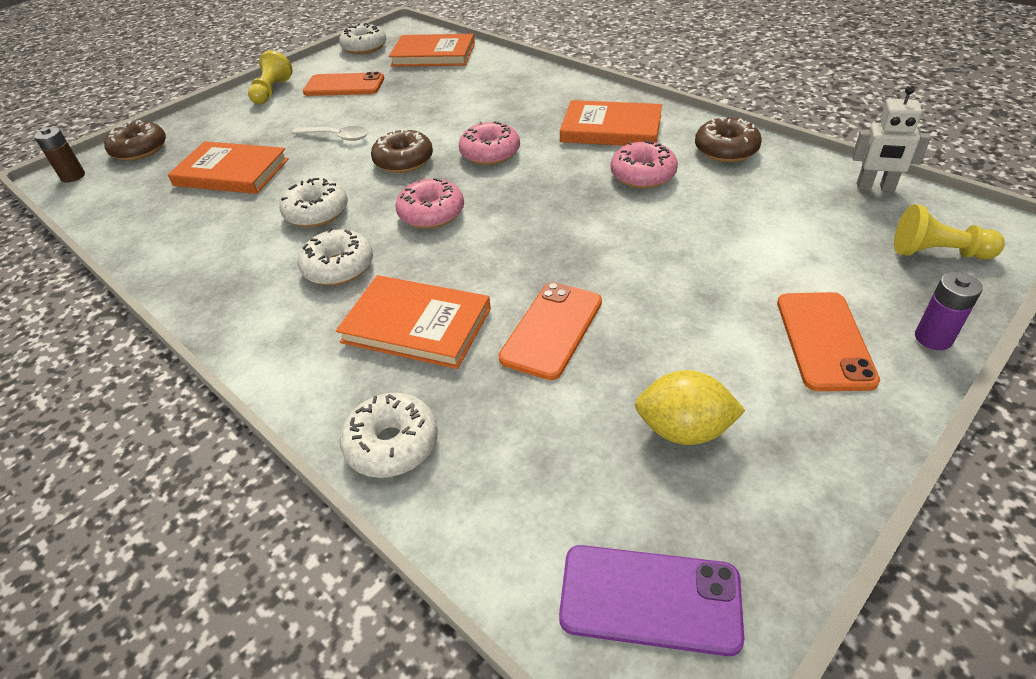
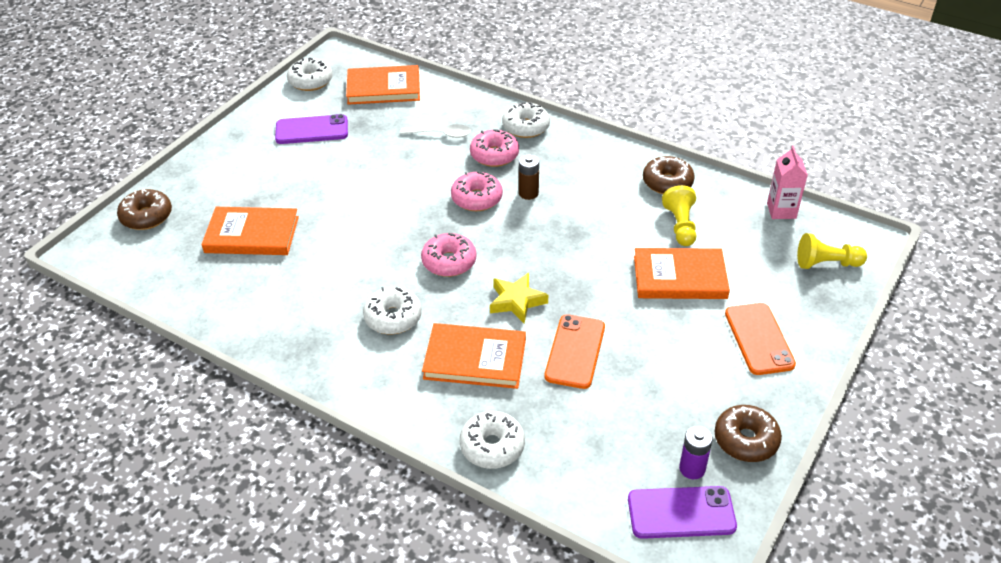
camera: 15 degrees left, 0 degrees up
(73, 176) = (97, 250): brown battery -> brown battery (528, 193)
(272, 91) = (242, 140): yellow pawn -> yellow pawn (680, 225)
(317, 212) = (351, 269): white donut -> white donut (526, 127)
(337, 137) = (332, 190): white spoon -> white spoon (441, 134)
(344, 85) = (312, 130): orange phone -> purple phone
(404, 161) = (404, 211): brown donut -> brown donut (746, 440)
(496, 262) = (517, 301): none -> yellow star
(611, 129) = (571, 166): orange book -> orange book (680, 277)
(643, 175) = (608, 212): pink donut -> pink donut (494, 155)
(684, 430) = (680, 411): yellow lemon -> none
(875, 187) = (781, 211): white robot -> pink carton
(933, 338) = (826, 329): purple battery -> purple battery (692, 468)

